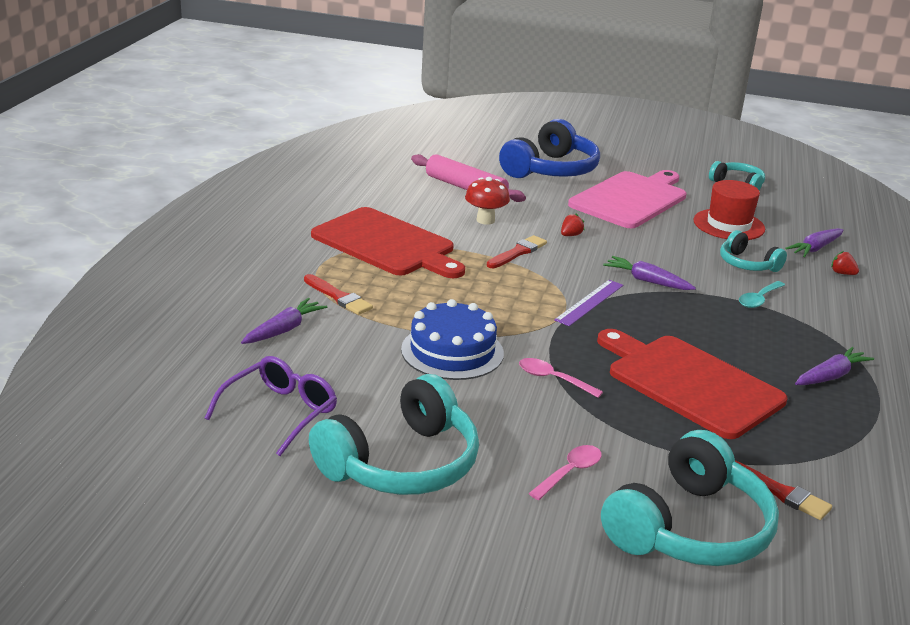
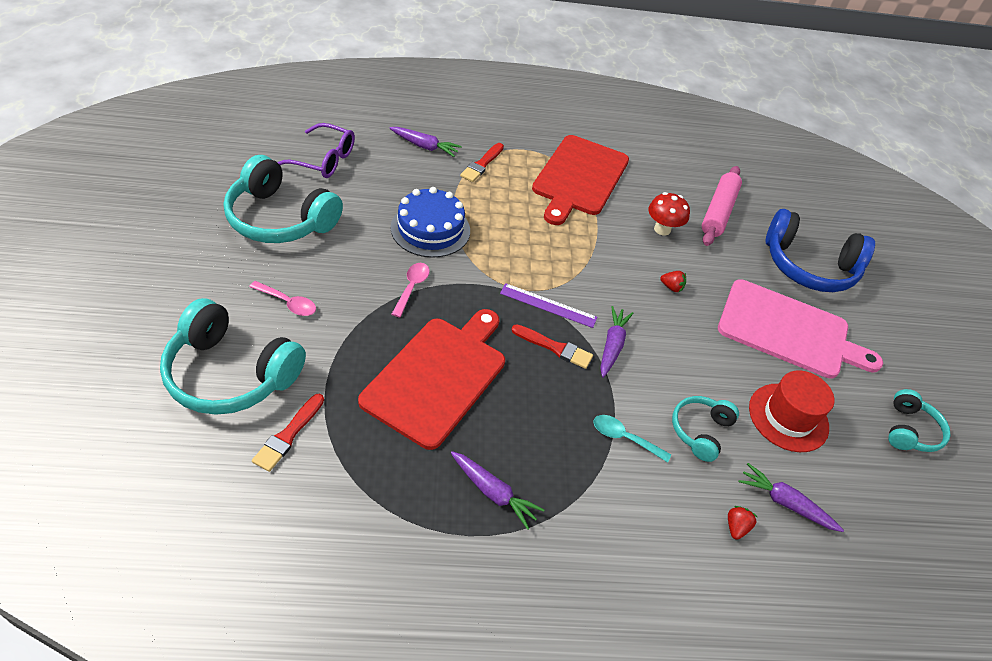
camera: 70 degrees right, 20 degrees up
(517, 252) = (613, 254): red brush -> red brush (554, 347)

